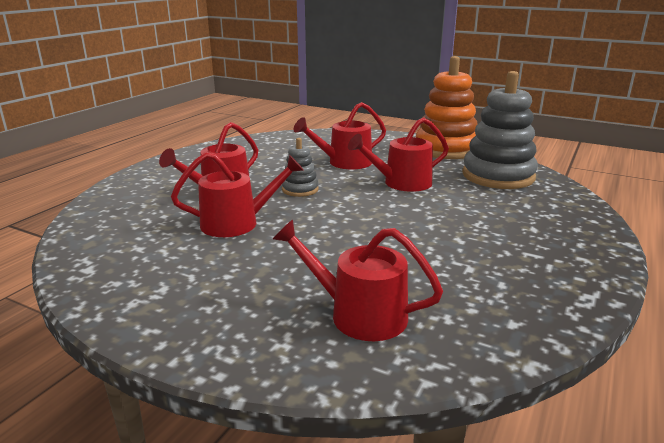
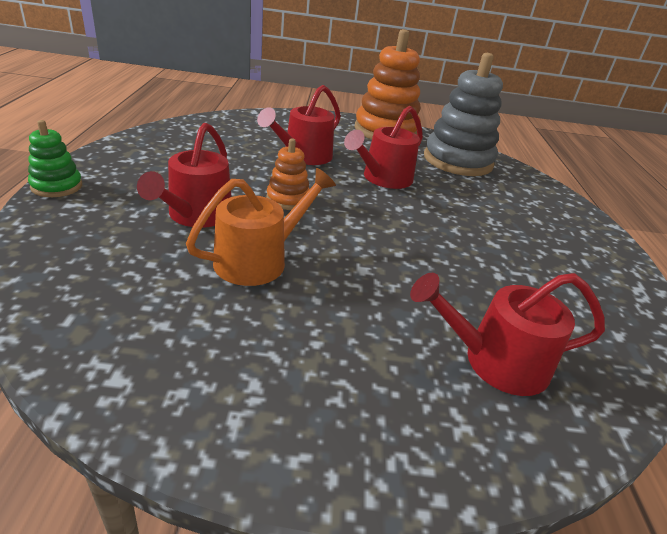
camera: 30 degrees left, 10 degrees up
(147, 168) = (57, 186): none -> green stacking toy
(237, 223) = (258, 260): red watering can -> orange watering can
(300, 189) = (288, 199): grey stacking toy -> orange stacking toy

